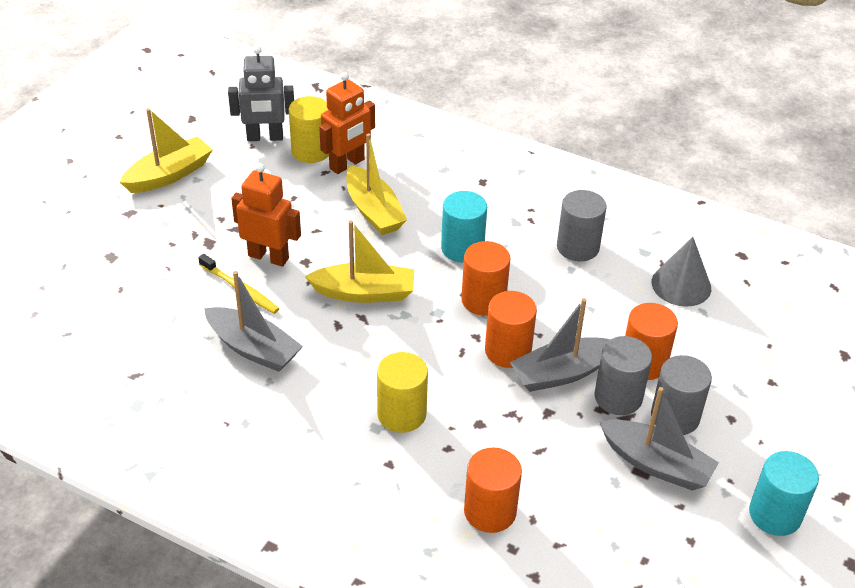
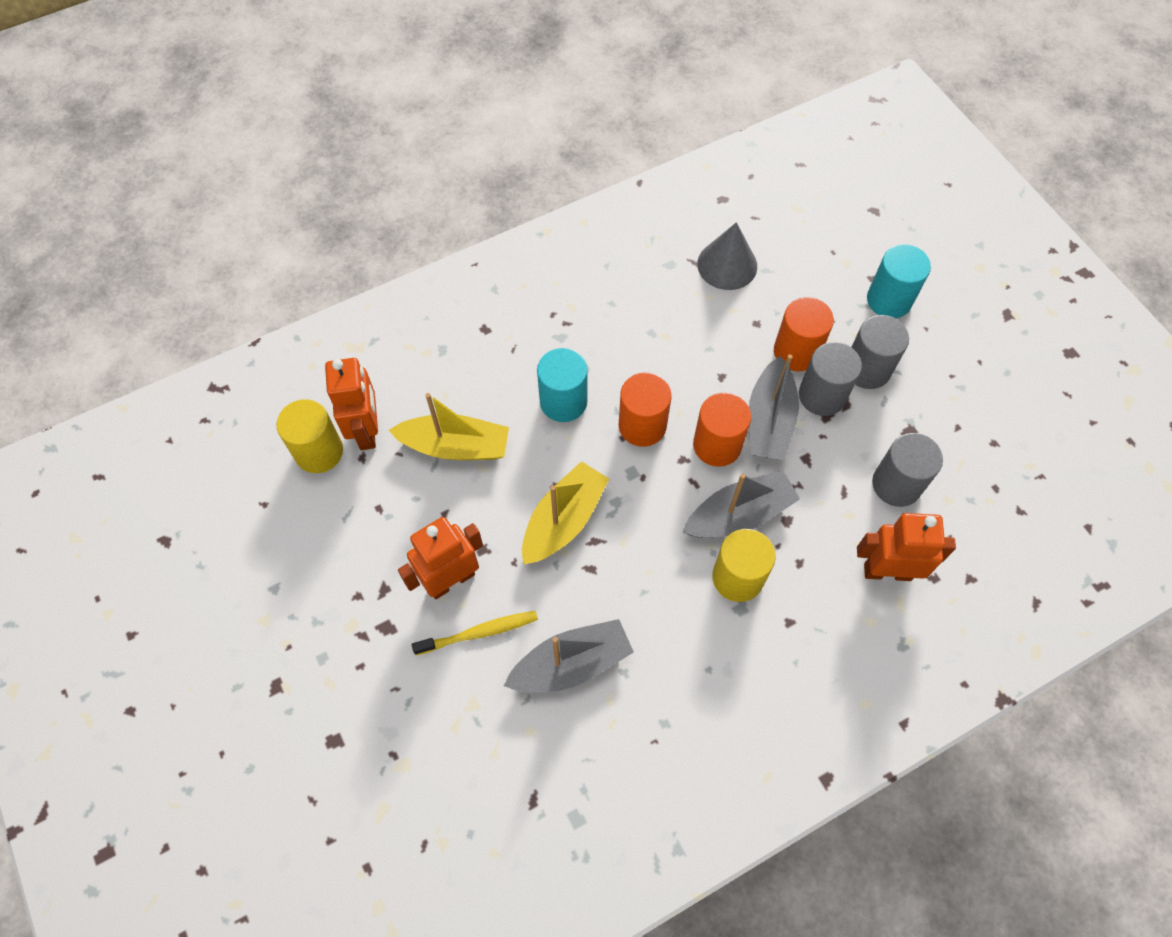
camera: 55 degrees left, 20 degrees up
(169, 175) = (244, 613): yellow boat -> none
(265, 137) = (260, 484): grey robot -> none
(490, 511) = (887, 571): orange cylinder -> orange robot
(577, 247) = (628, 310): grey cylinder -> grey cylinder (896, 484)
(655, 464) = (907, 416): grey boat -> grey boat (739, 515)
(775, 514) = (1000, 369): turquoise cylinder -> turquoise cylinder (889, 300)

